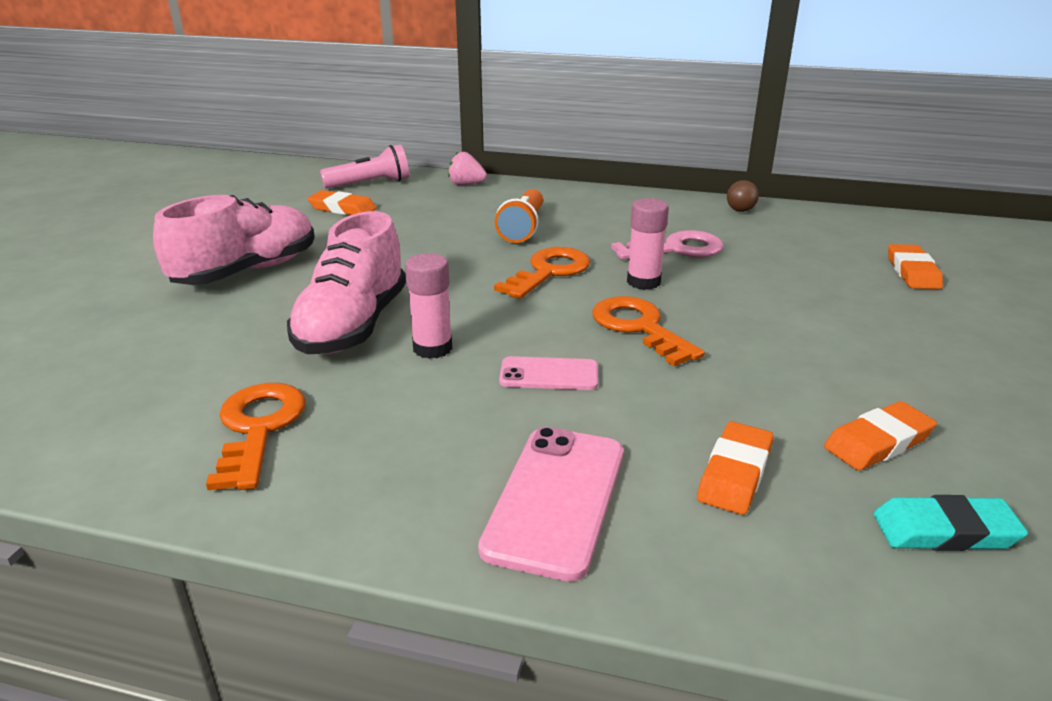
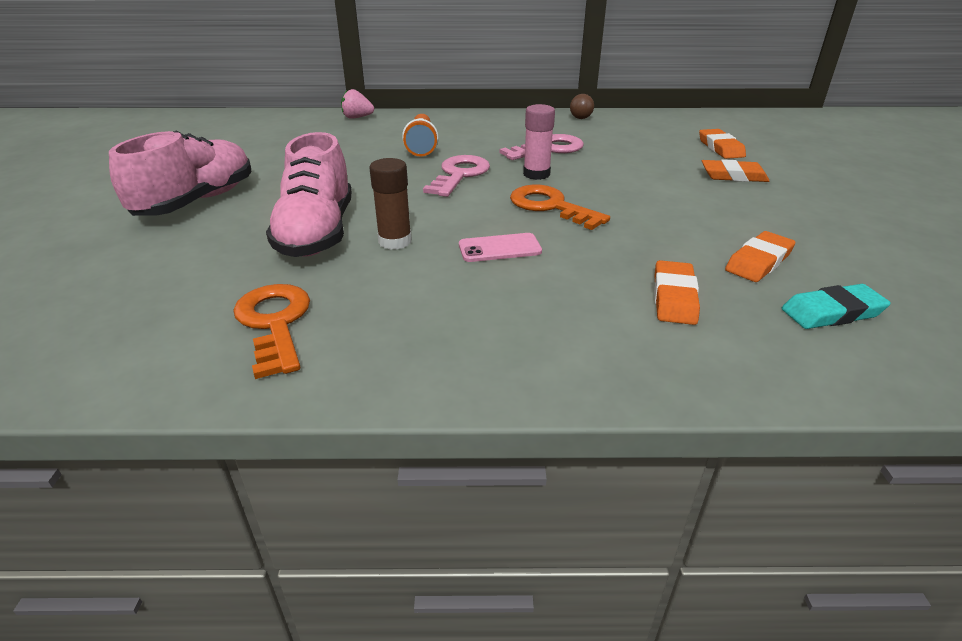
camera: 15 degrees left, 5 degrees up
(342, 208) = (259, 144): orange eraser -> orange eraser (733, 176)
(370, 184) = (274, 124): pink flashlight -> none
(432, 348) = (395, 241): pink glue stick -> brown glue stick
(549, 272) = (459, 175): orange key -> pink key
(555, 499) = (553, 337): pink phone -> none

